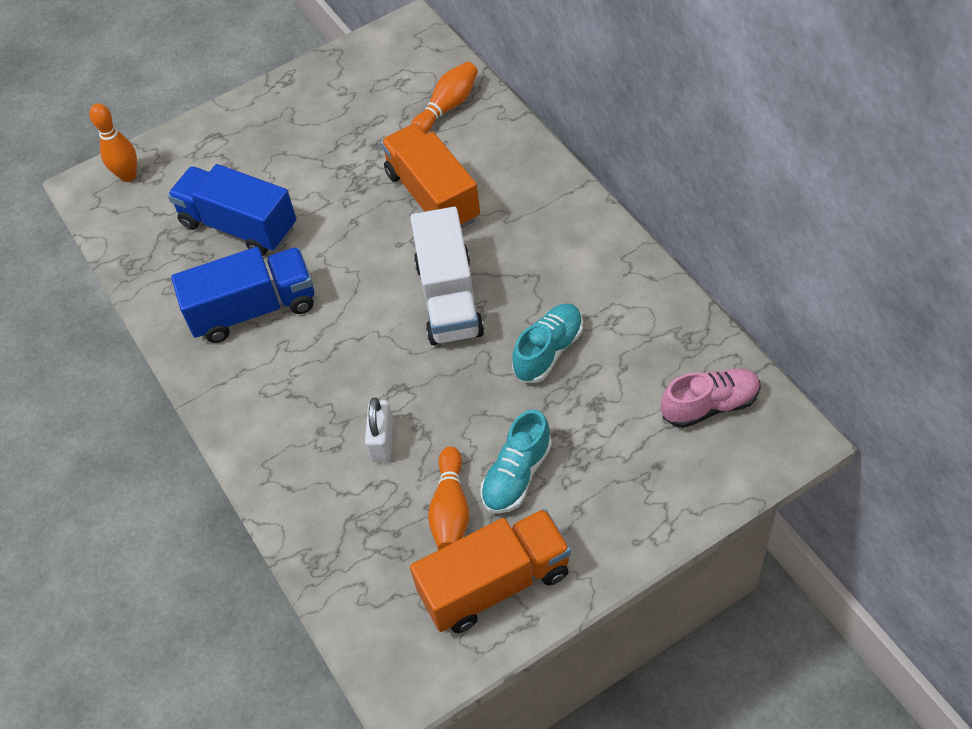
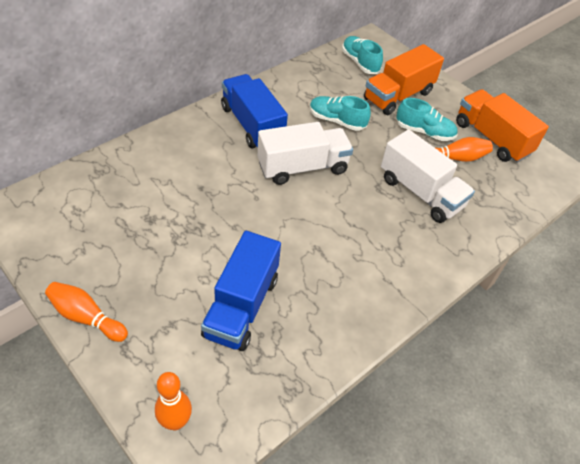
camera: 110 degrees left, 5 degrees down
(253, 309) = (328, 281): blue truck -> blue truck (252, 125)
(382, 441) = (420, 192): white padlock -> white truck
(433, 196) = (209, 181): orange truck -> orange truck (398, 96)
(447, 107) = (113, 179): orange bowling pin -> orange bowling pin (86, 317)
(710, 405) = (360, 62): pink shoe -> turquoise shoe

